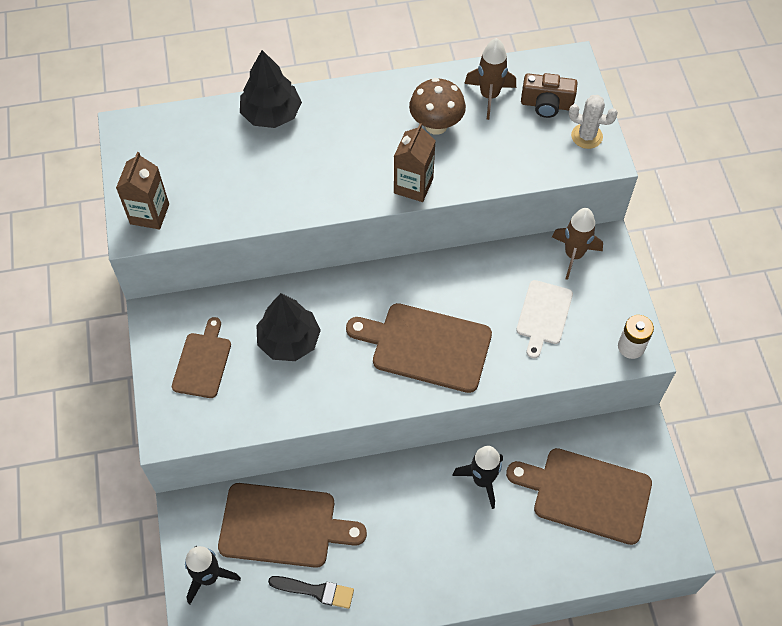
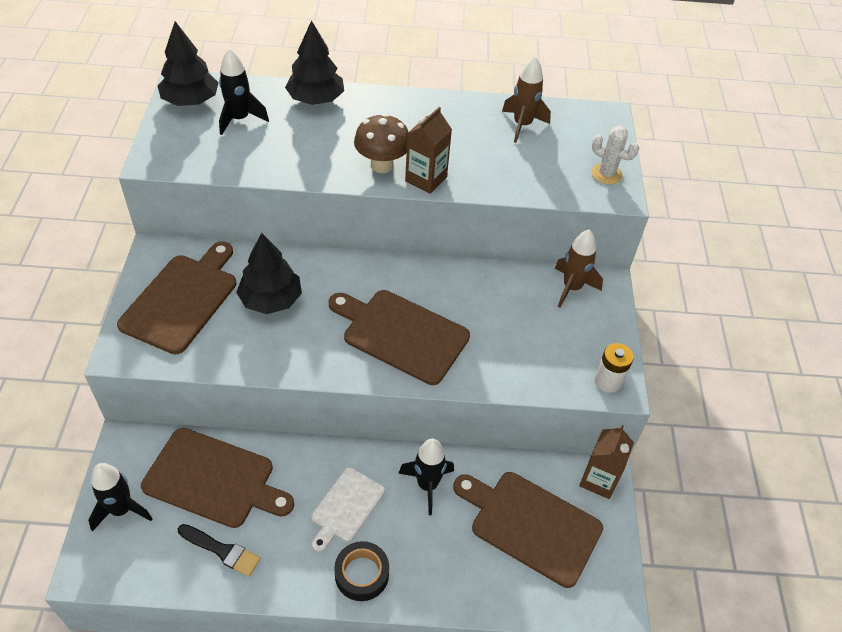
camera: 10 degrees right, 10 degrees down
(144, 147) = (191, 101): none -> black tree
(149, 214) = (172, 151): brown carton -> brown carton (598, 480)
(202, 362) = (182, 299): brown cutting board -> brown cutting board, size x1.65
(203, 158) = (239, 119): none -> black rocket
(436, 125) = (464, 137): brown mushroom -> brown mushroom (382, 165)
(448, 579) = (362, 574): none -> black tape
(543, 315) = (526, 333): white cutting board -> white cutting board (346, 507)
(546, 105) = (574, 142): brown camera -> none

